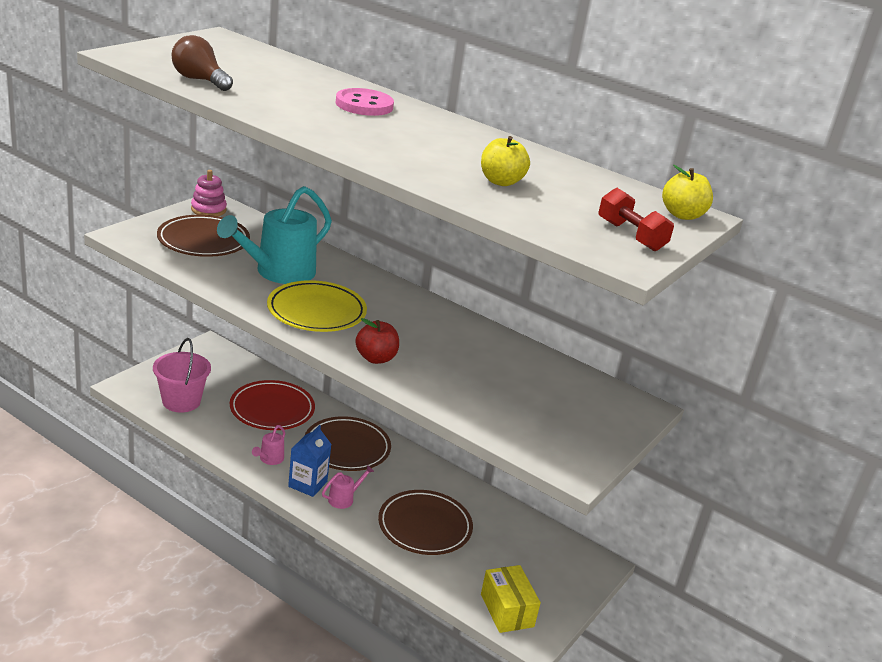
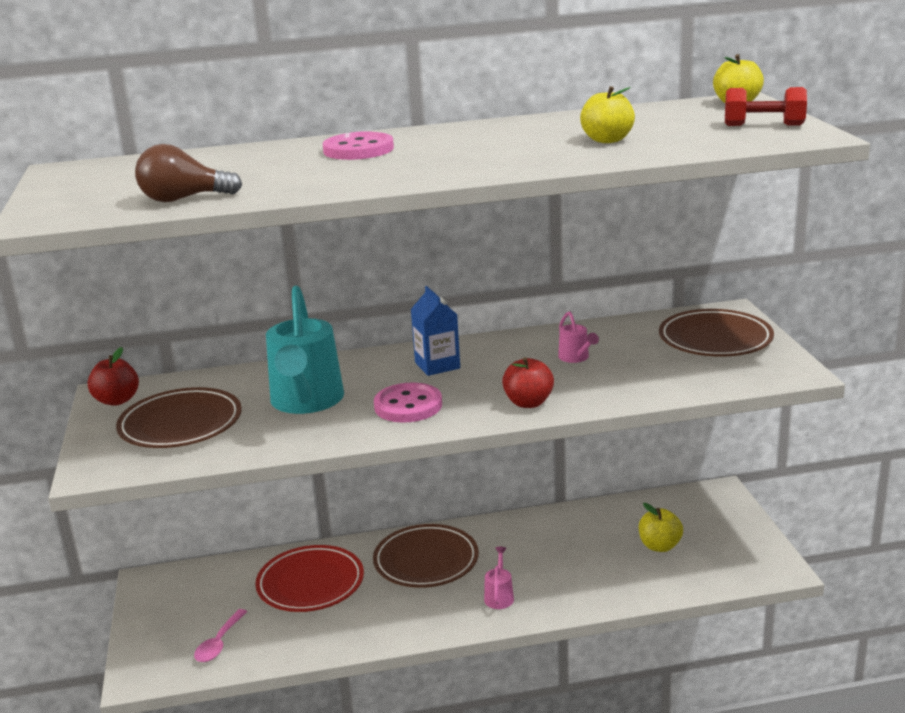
camera: 40 degrees left, 5 degrees down
(181, 401) = (219, 643): pink bucket -> pink spoon
(208, 209) = (117, 400): pink stacking toy -> red apple
(269, 459) = (388, 620): pink watering can -> pink watering can (576, 358)
(307, 484) = (453, 610): blue carton -> blue carton (437, 365)
(316, 311) = (408, 406): yellow plate -> pink button
(424, 526) = (586, 564): brown plate -> brown plate (715, 339)
(488, 556) = (659, 546): none -> yellow apple
(507, 610) = (736, 568): yellow box -> none

